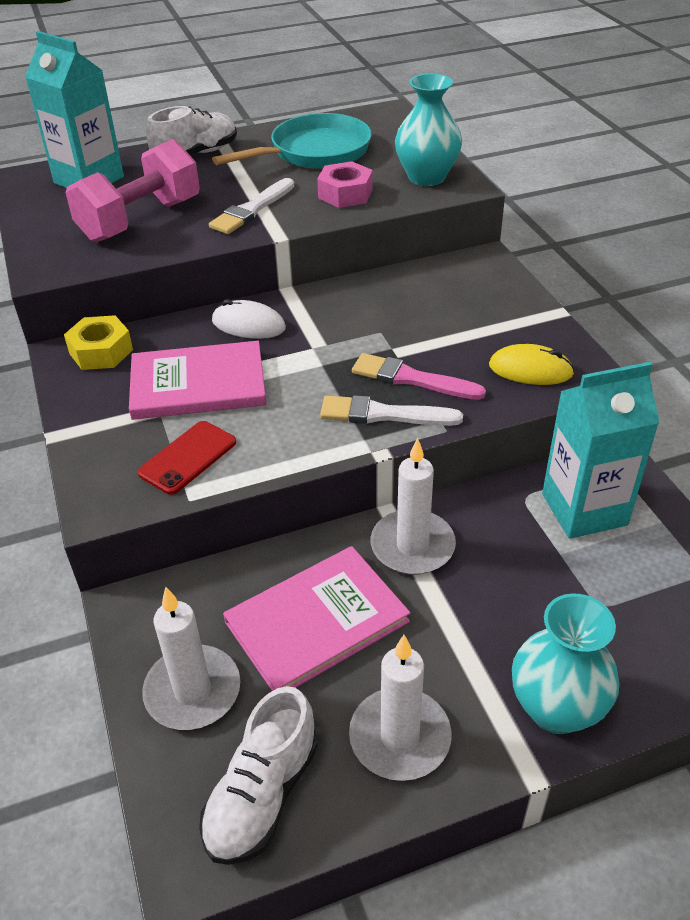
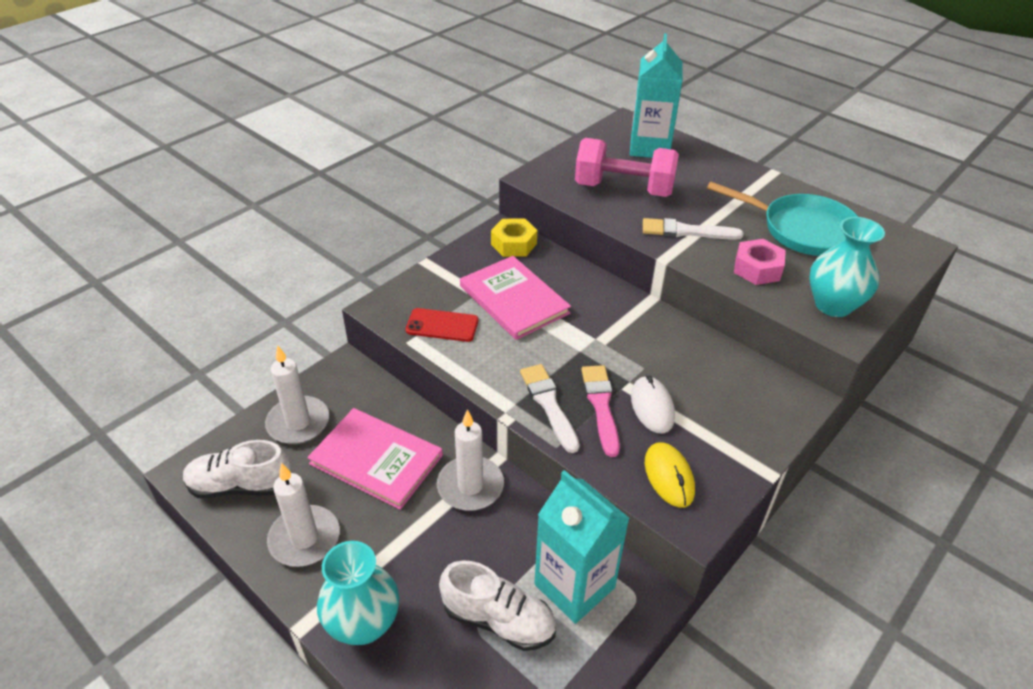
camera: 60 degrees right, 0 degrees up
(196, 154) = (732, 176): white shoe -> white shoe (499, 620)
(248, 325) = (594, 296): white mouse -> white mouse (652, 407)

